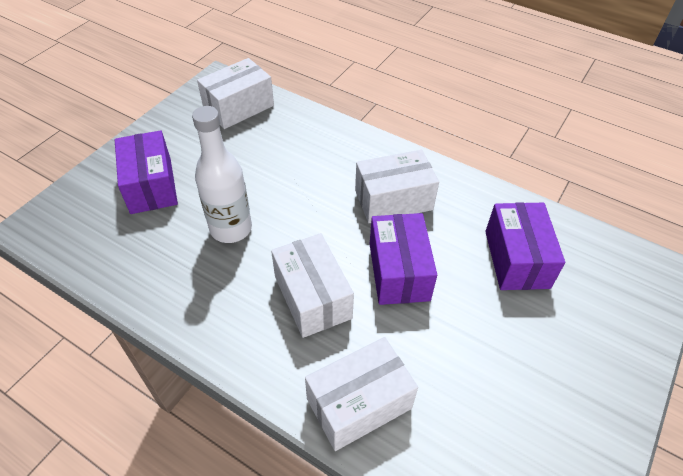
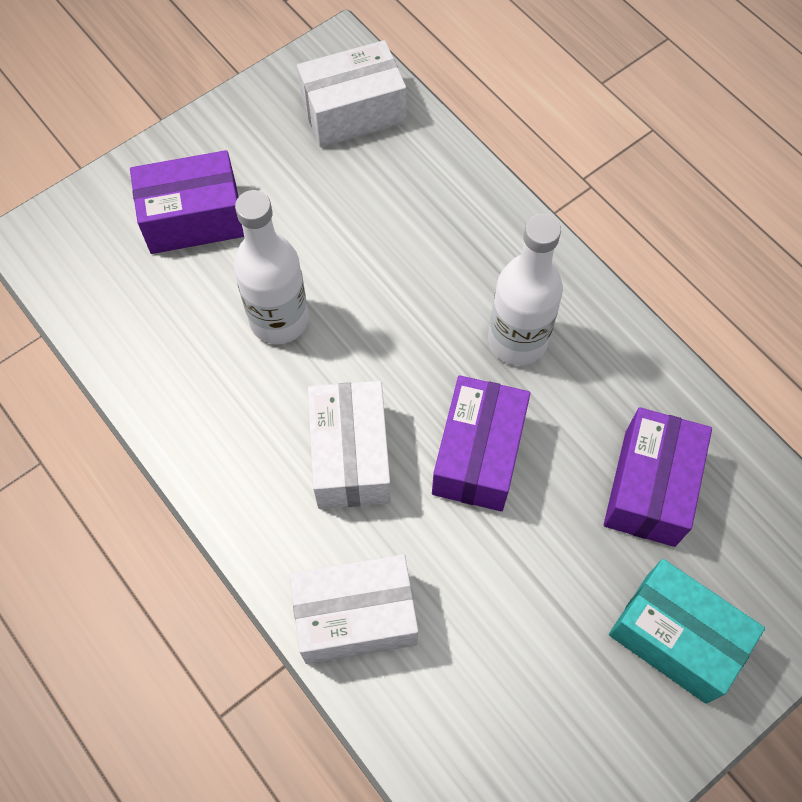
camera: 20 degrees right, 15 degrees up
(151, 185) = (194, 218): purple box -> purple box turned 75 degrees clockwise
(393, 200) = (517, 341): white box -> white bottle
(582, 344) = (676, 637): none -> turquoise box

